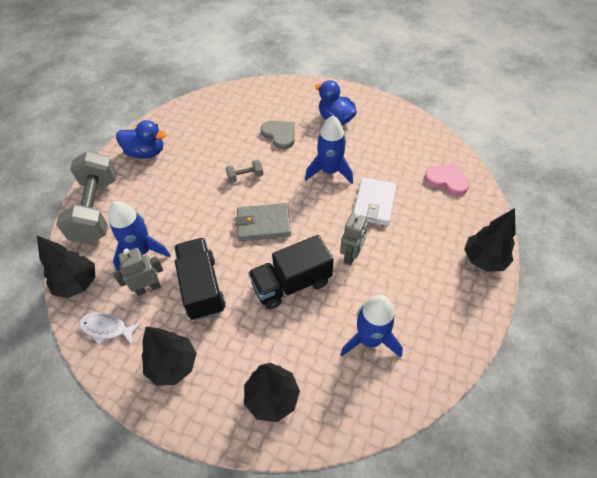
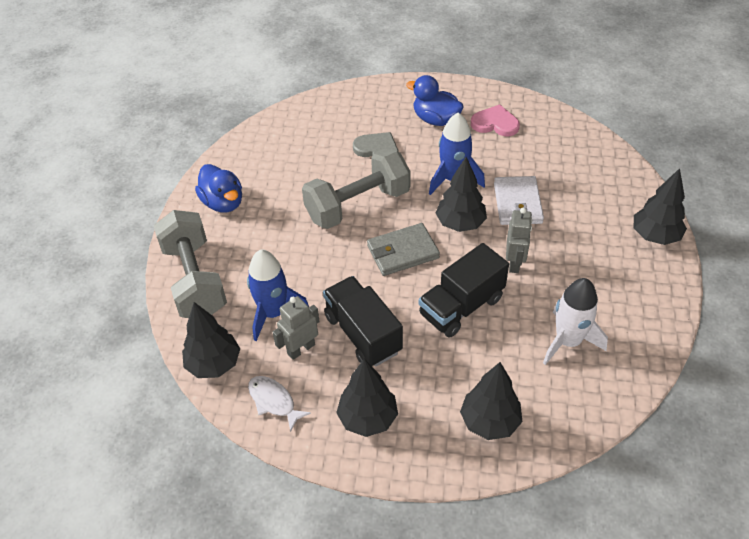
camera: 15 degrees left, 5 degrees down
(107, 328) = (274, 401): white fish -> white fish turned 45 degrees clockwise
(146, 152) = (223, 203): blue duck -> blue duck turned 60 degrees clockwise
(245, 177) = (358, 205): grey dumbbell -> grey dumbbell, size x2.40
(320, 210) = (460, 224): none -> black tree
(370, 339) = (568, 341): blue rocket -> white rocket
(447, 180) = (587, 162): pink heart -> pink heart (495, 123)

